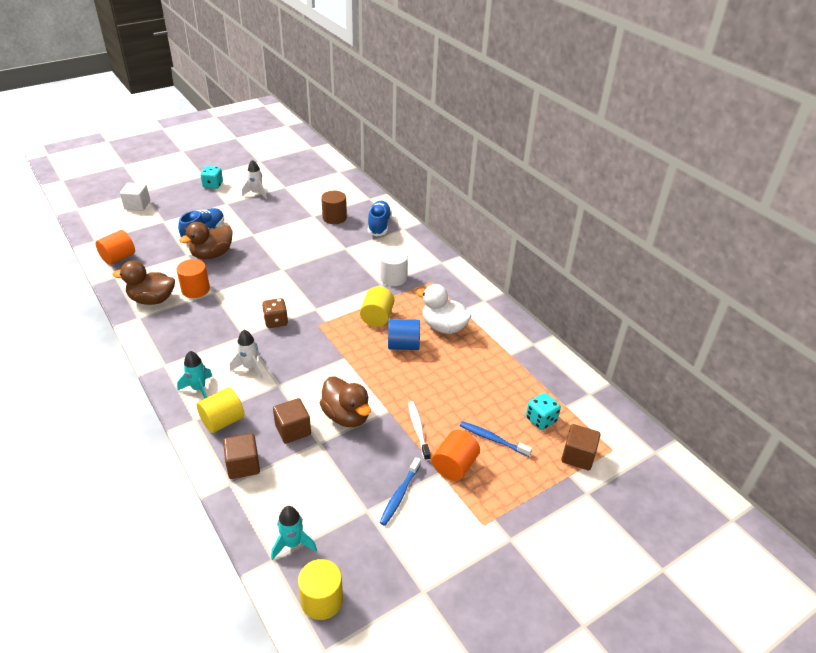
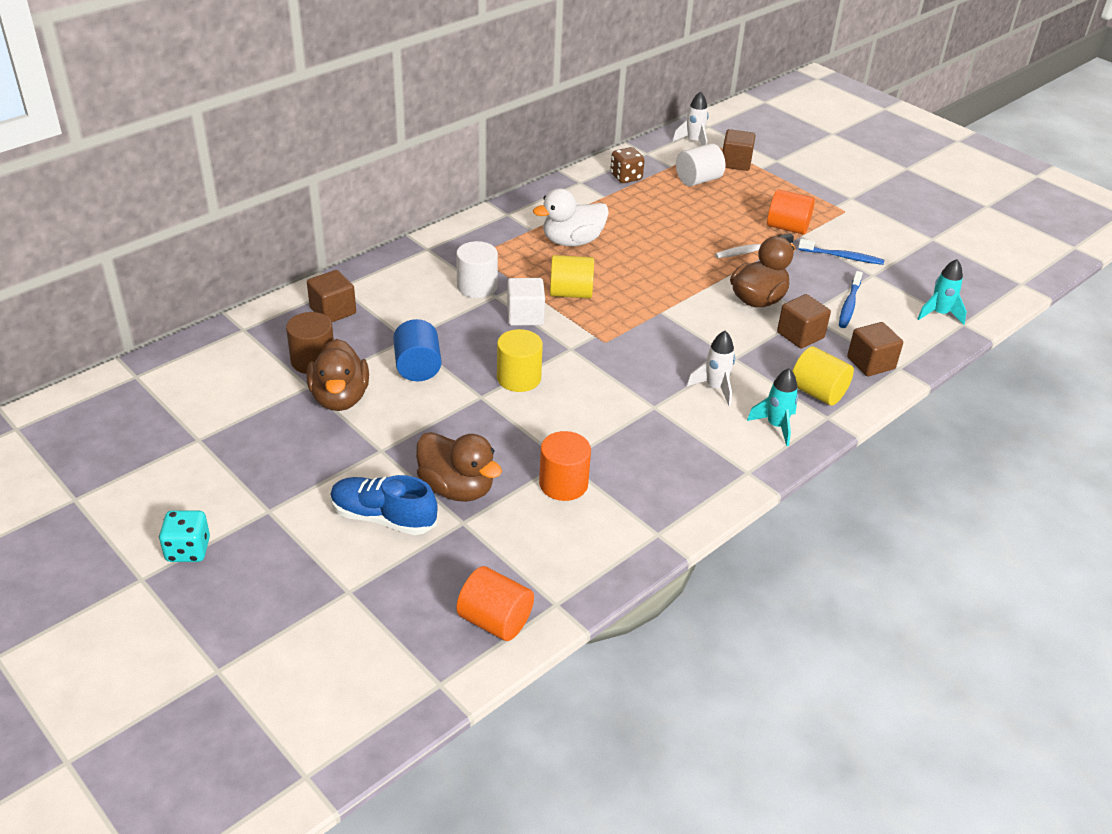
camera: 100 degrees left, 0 degrees up
(137, 205) = (284, 658): white cube -> white cube (525, 316)
(152, 300) = (607, 530): brown duck -> brown duck (340, 398)
(256, 193) = (226, 474): white rocket -> white rocket (694, 142)
(276, 321) = (612, 381): brown dice -> brown dice (626, 177)
(322, 600) = (980, 290): yellow cylinder -> yellow cylinder (519, 378)
(379, 225) = (333, 311): blue shoe -> brown cube
(403, 345) = (619, 269): blue cylinder -> blue cylinder (418, 367)
(443, 327) = (572, 241): white duck -> white duck turned 45 degrees clockwise
(492, 439) = (740, 207): blue toothbrush -> blue toothbrush (849, 305)
(541, 420) = (698, 180): turquoise dice -> white cylinder

